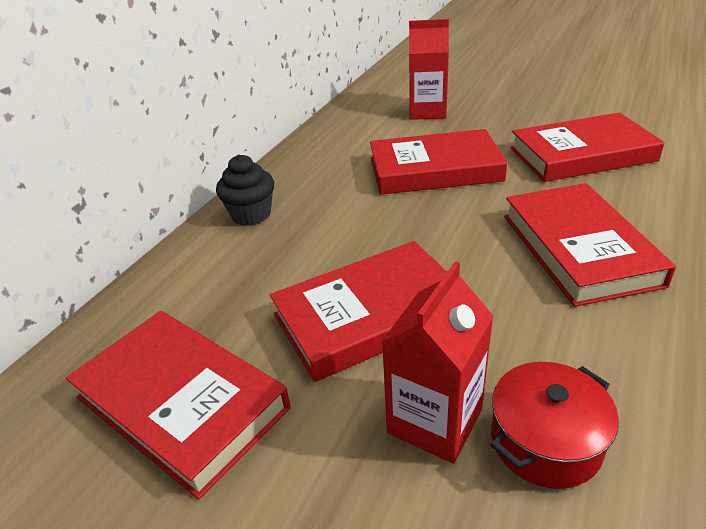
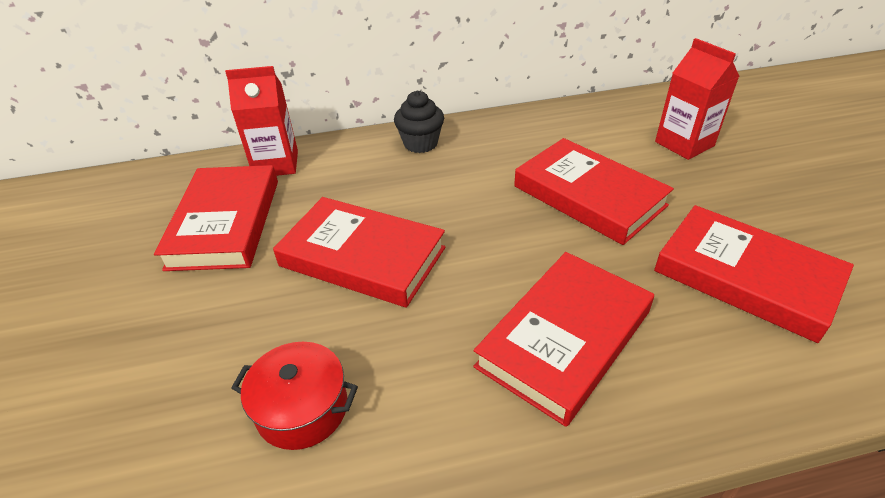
camera: 50 degrees right, 5 degrees up
(435, 421) = (283, 340): red carton -> red carton (276, 164)

